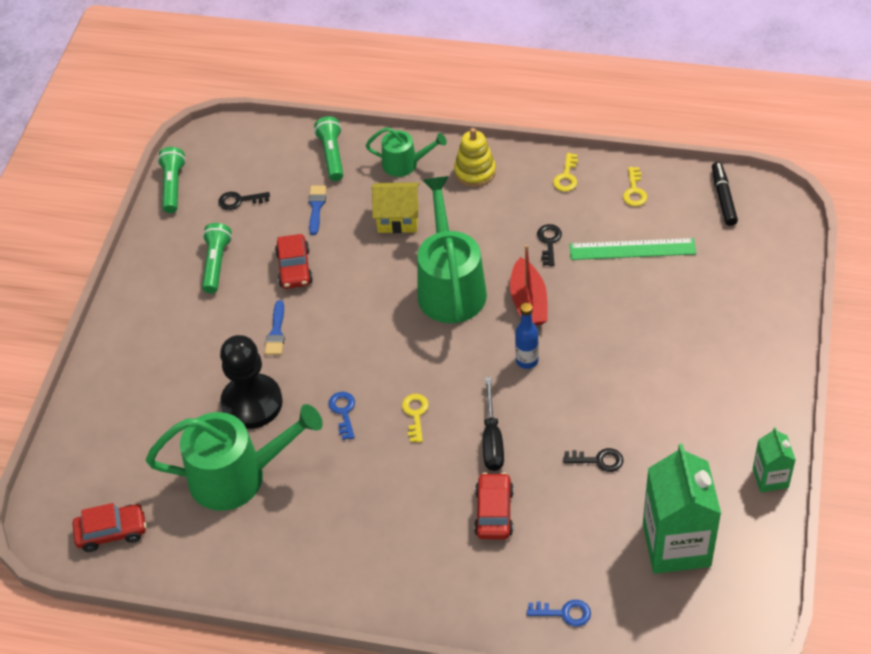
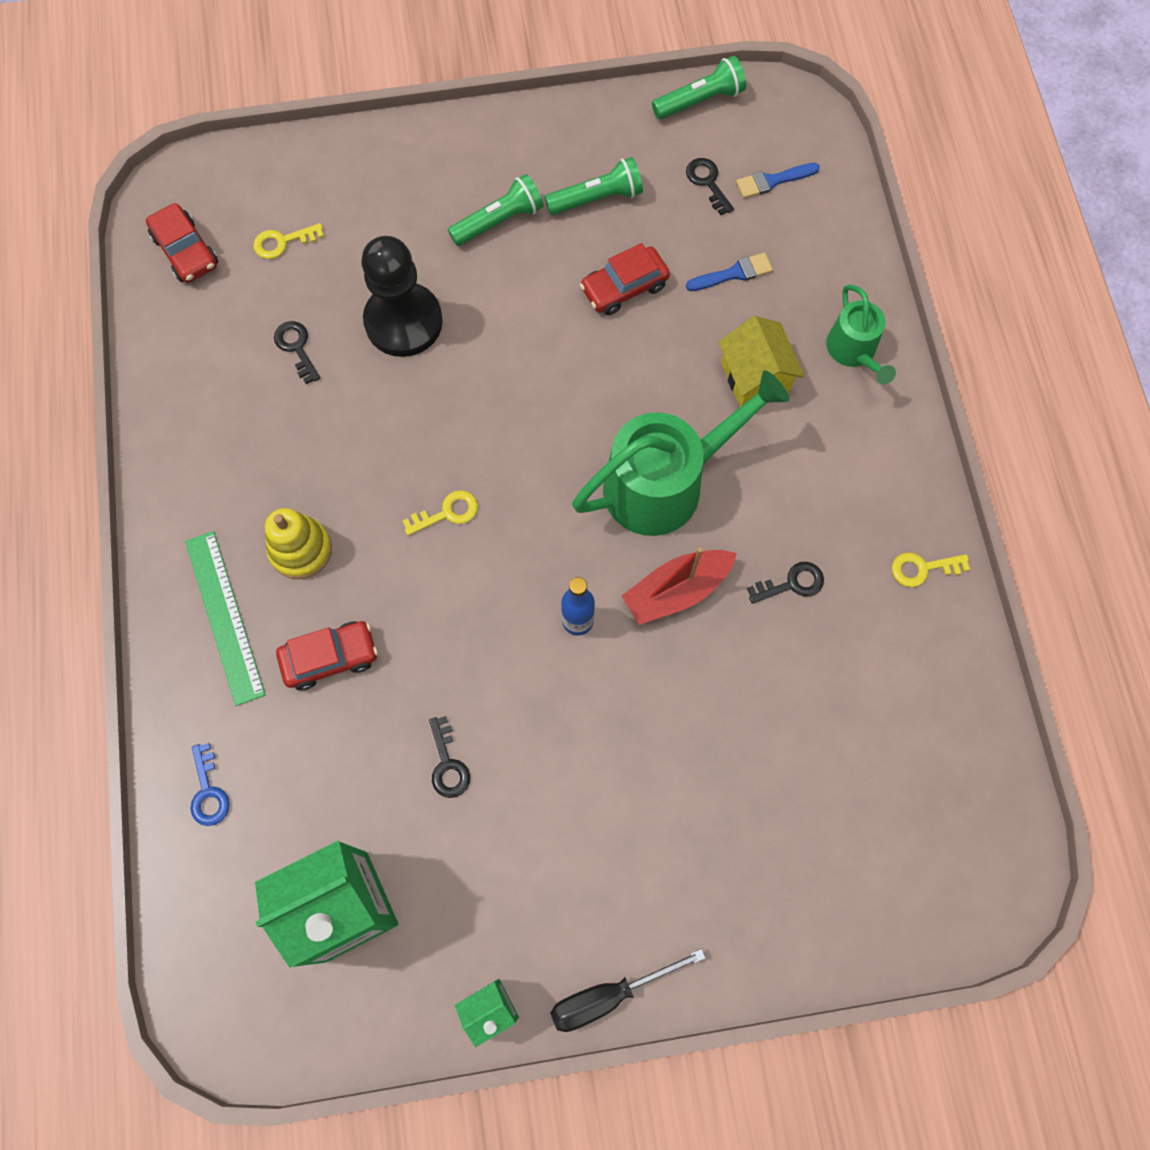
camera: 65 degrees right, 20 degrees up
(237, 476) = (296, 347): green watering can -> black key
(276, 332) = (517, 306): blue brush -> blue brush (772, 181)
(332, 155) = (829, 258): green flashlight -> green flashlight (499, 221)
(343, 412) = (424, 428): blue key -> none
(475, 172) = (878, 444): yellow stacking toy -> yellow stacking toy (301, 549)
(492, 439) = (438, 619): black screwdriver -> black screwdriver (608, 995)
(632, 249) = (824, 701): green ruler -> green ruler (225, 616)
(634, 191) = (935, 672): yellow key -> yellow key (282, 242)
(723, 198) = (978, 806): black marker -> none

